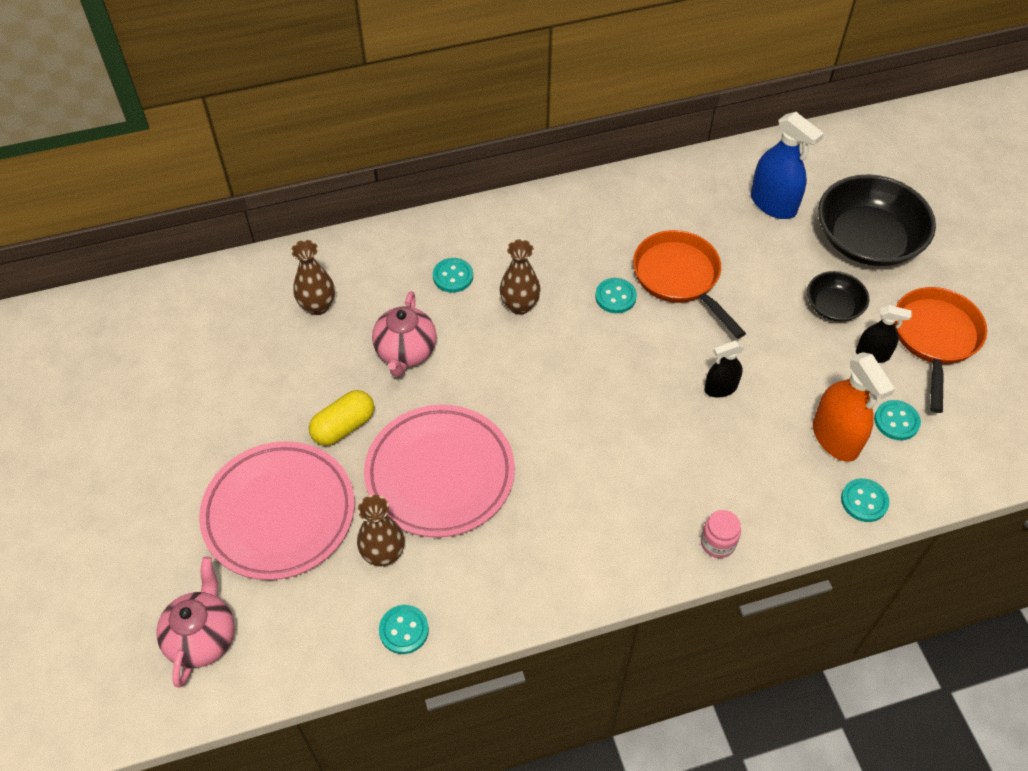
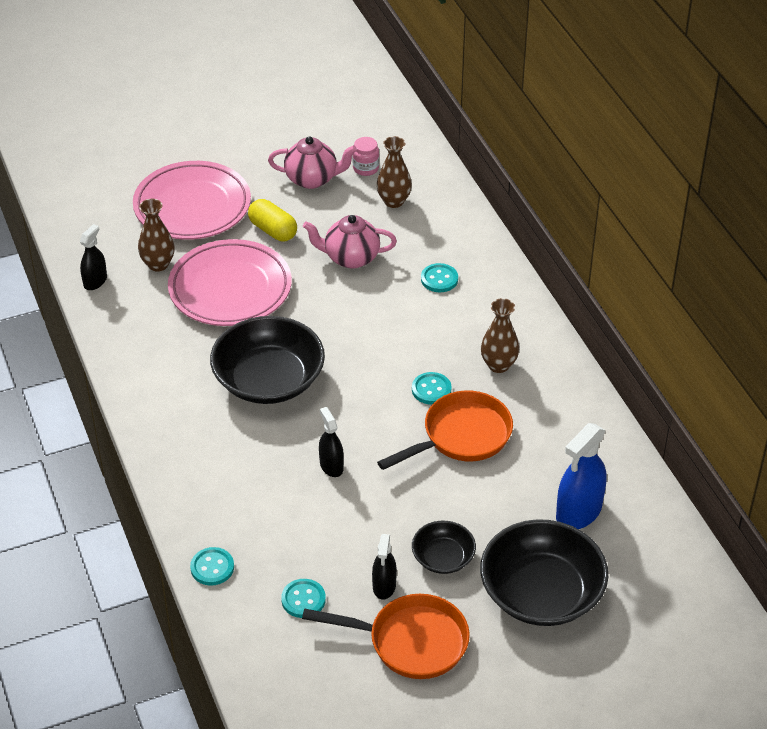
camera: 85 degrees right, 10 degrees down
(203, 637) = (93, 183): pink teapot -> pink teapot (312, 179)
(404, 630) = (95, 281): turquoise button -> black spray bottle
(519, 305) = (411, 325): brown vase -> brown vase (498, 365)
(593, 440) = (269, 380): none -> black bowl
(717, 543) = (168, 462): pink jar -> pink jar (365, 168)
(835, 438) = (281, 550): orange spray bottle -> none

